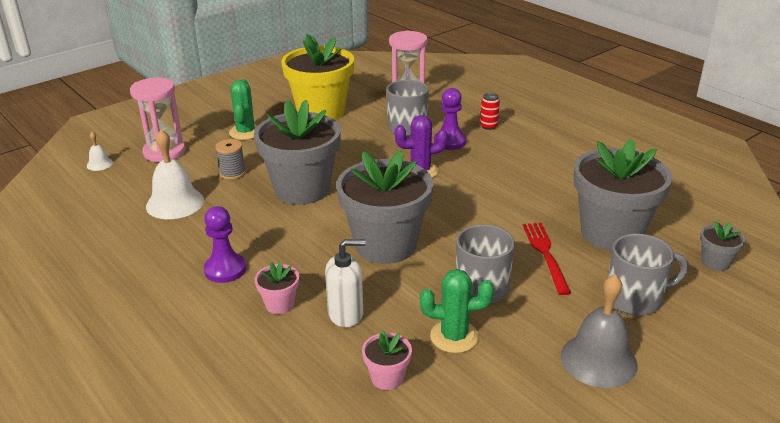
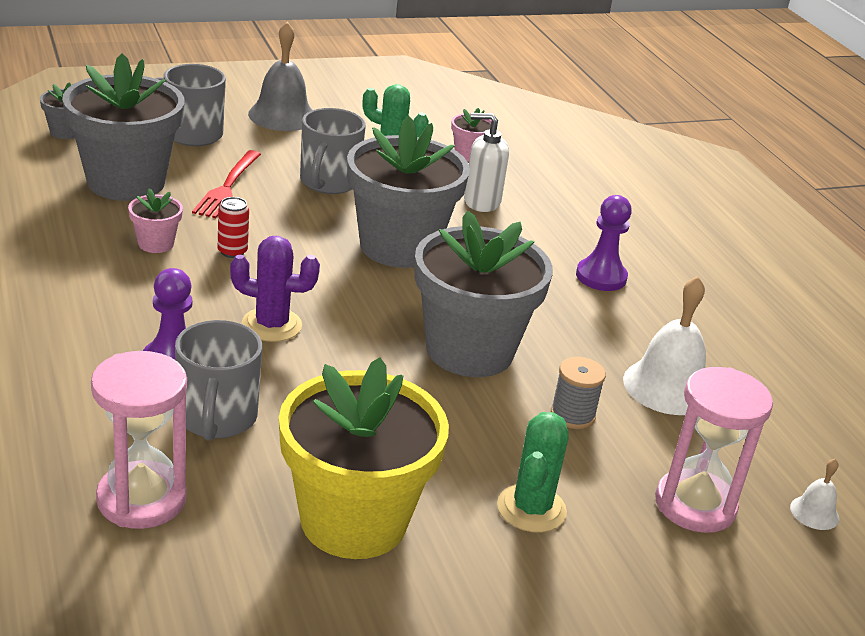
camera: 165 degrees left, 0 degrees up
(280, 304) = (546, 228): pink flower pot -> pink flower pot (156, 244)
(488, 126) = (69, 372): red can -> red can (232, 251)

